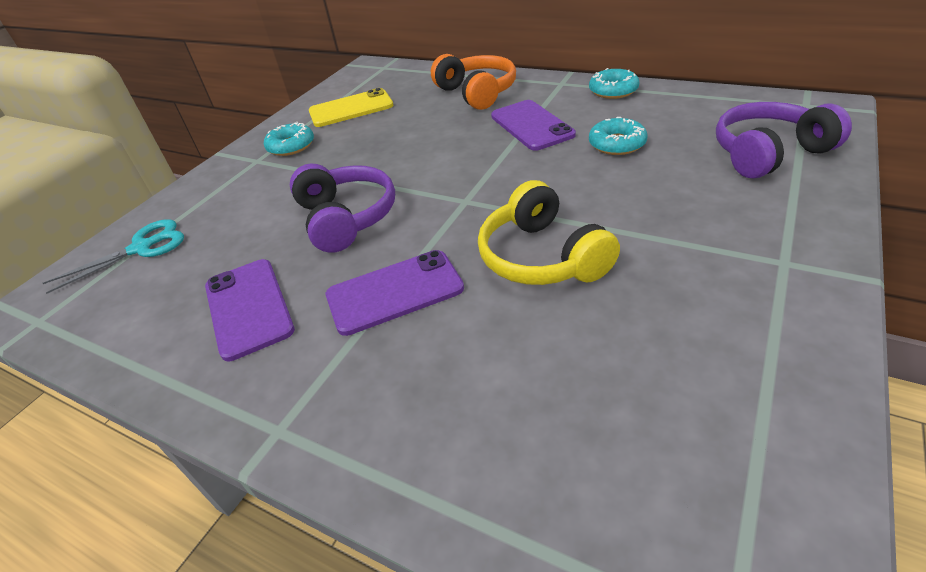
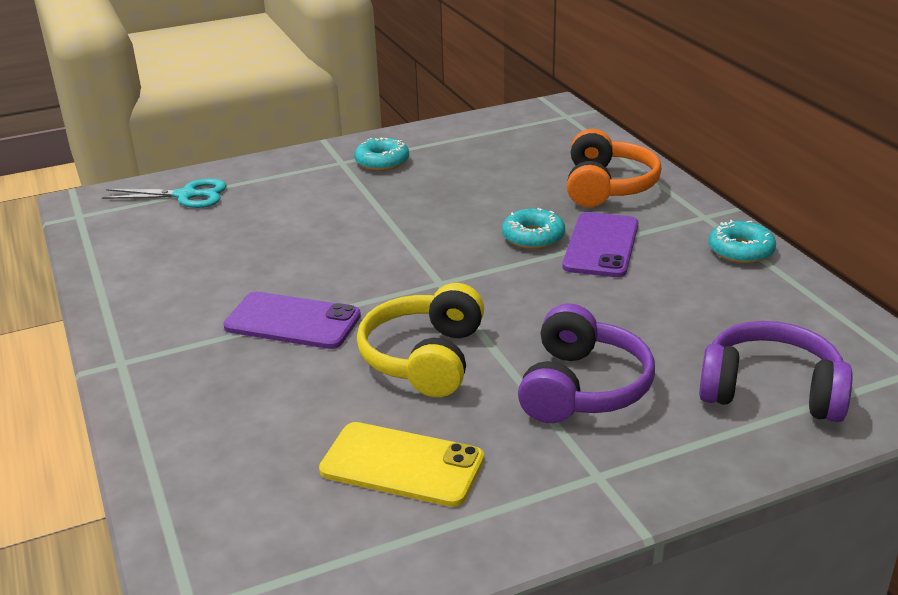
camera: 35 degrees right, 10 degrees down
(248, 308) = (196, 277): purple phone -> none
(346, 218) = (337, 247): purple headphones -> purple headphones (582, 387)
(351, 109) = (476, 148): yellow phone -> yellow phone (402, 464)
(617, 144) = (645, 304): turquoise donut -> turquoise donut (533, 237)

